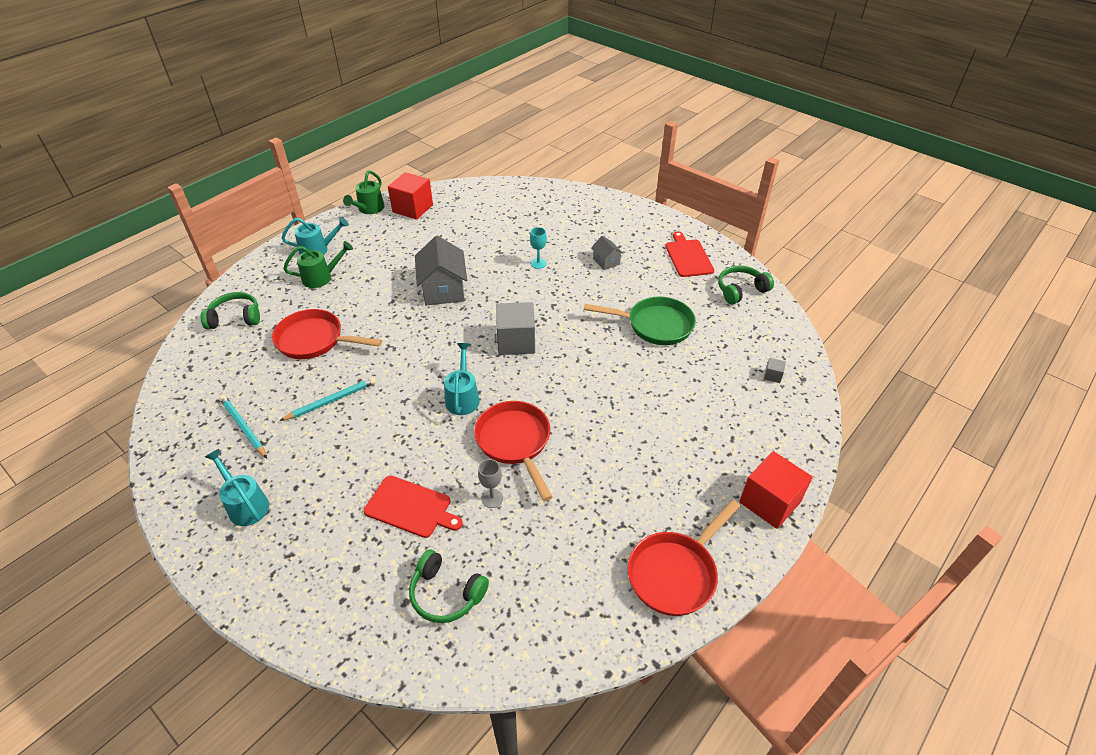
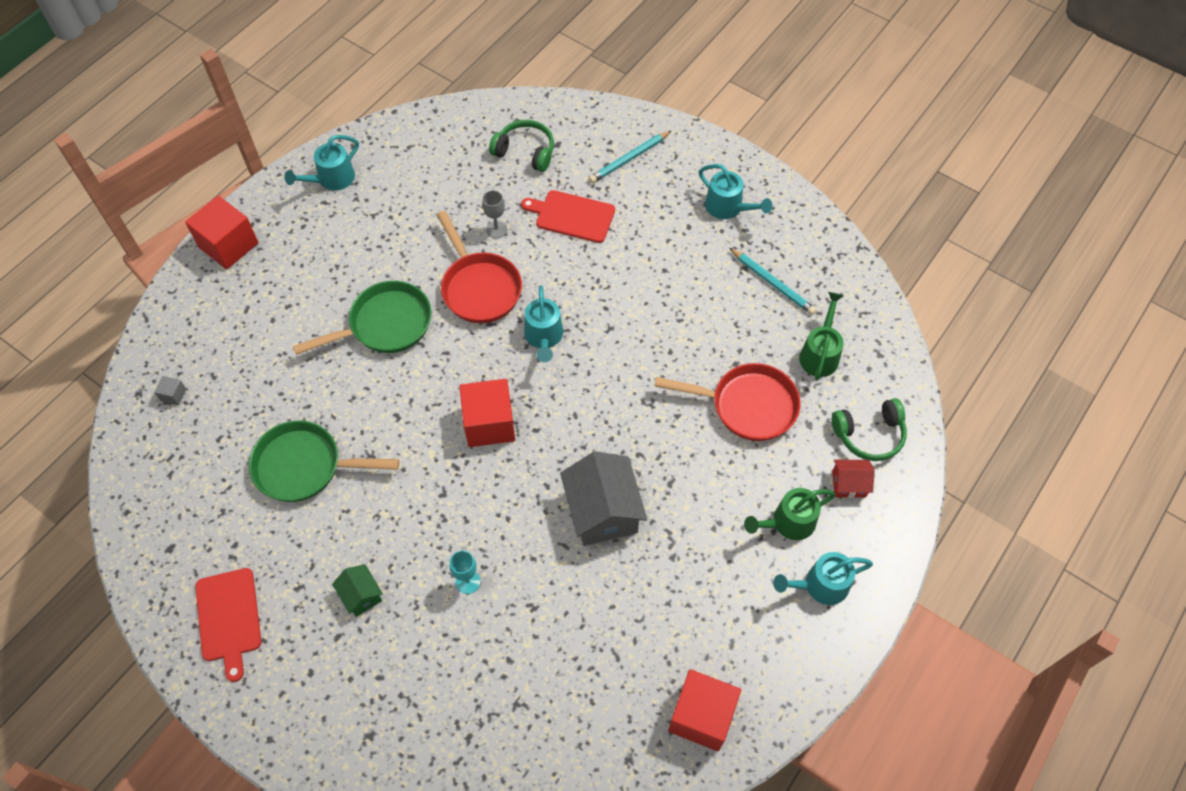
camera: 175 degrees right, 15 degrees up
(268, 293) = (848, 484): none -> red house
(331, 401) = (691, 321): turquoise pencil -> turquoise pencil (629, 159)
(369, 209) = (779, 706): green watering can -> green watering can (820, 353)
(516, 341) = (489, 423): grey cube -> red cube
(602, 416) = (385, 325): none -> green pan
(606, 261) = (361, 595): grey house -> green house
(675, 573) = (331, 180): red pan -> turquoise watering can
(740, 290) = (167, 546): green headphones -> none

